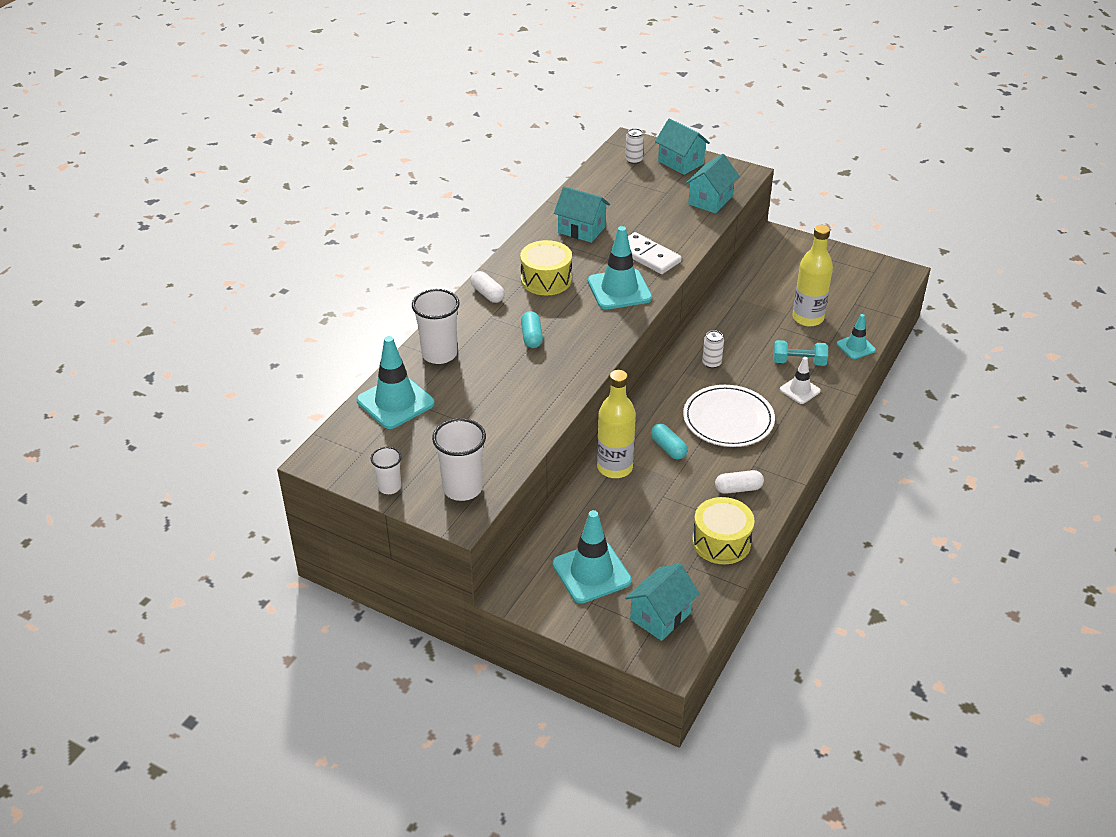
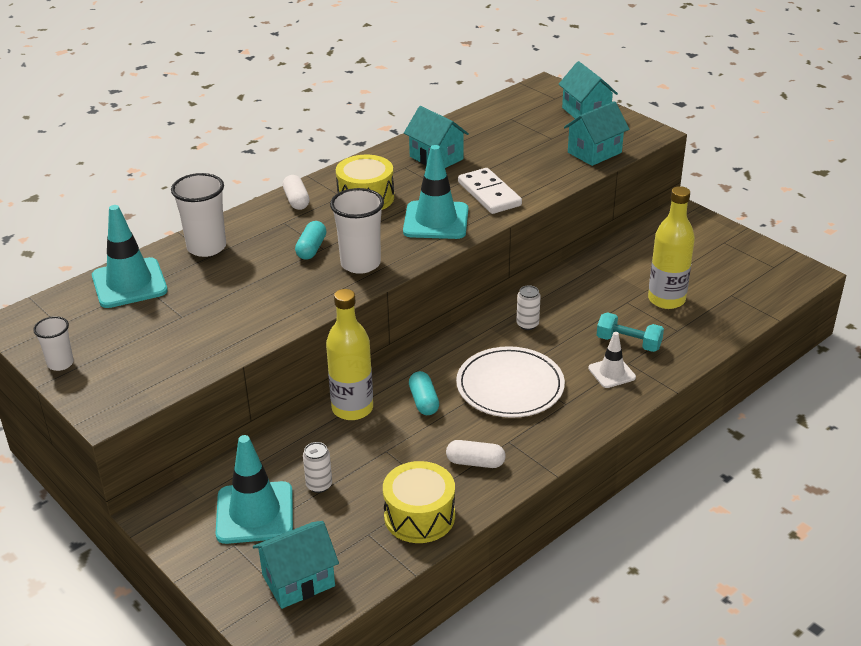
camera: 20 degrees right, 5 degrees down
(462, 488) = (131, 381): white cup -> white cup (360, 264)
(634, 160) = (536, 103): white can -> white can (319, 485)
(856, 347) = (706, 340): turquoise traffic cone -> none

